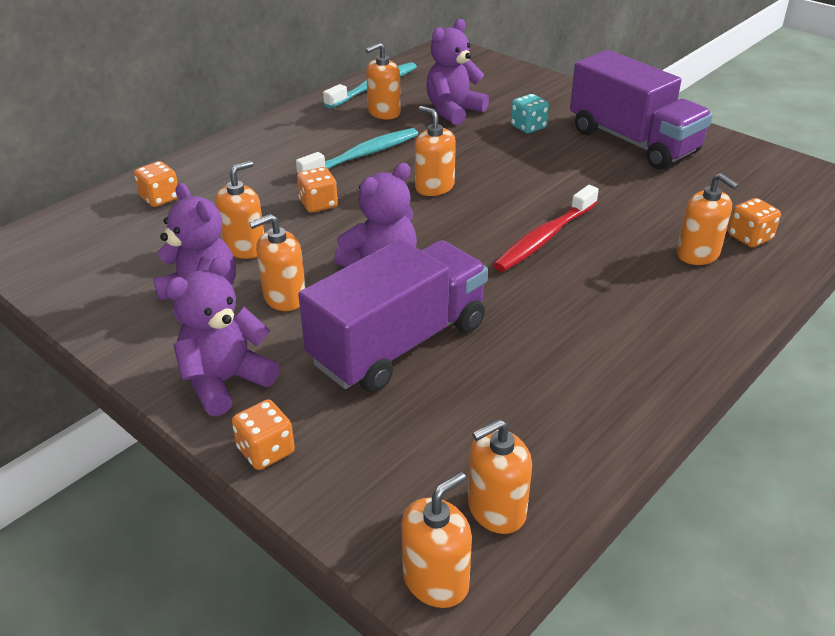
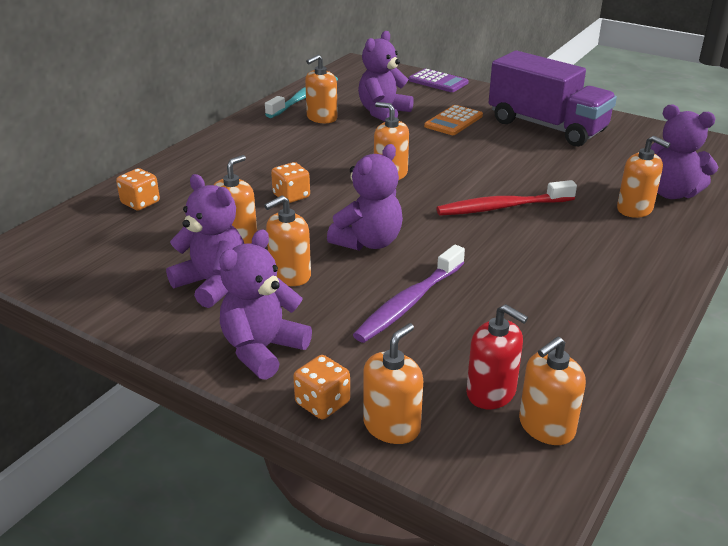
camera: 10 degrees left, 5 degrees down
(363, 155) = (316, 154): turquoise toothbrush -> none
(399, 344) = (408, 303): purple truck -> purple toothbrush
(436, 580) = (516, 490): orange soap dispenser -> orange soap dispenser (392, 426)
(450, 461) = (491, 392): none -> red soap dispenser
(528, 76) = (438, 81): none -> purple calculator
(528, 127) = (453, 121): turquoise dice -> orange calculator
(544, 238) = (502, 207): red toothbrush -> red toothbrush turned 45 degrees clockwise
(749, 237) = (671, 193): orange dice -> purple teddy bear

